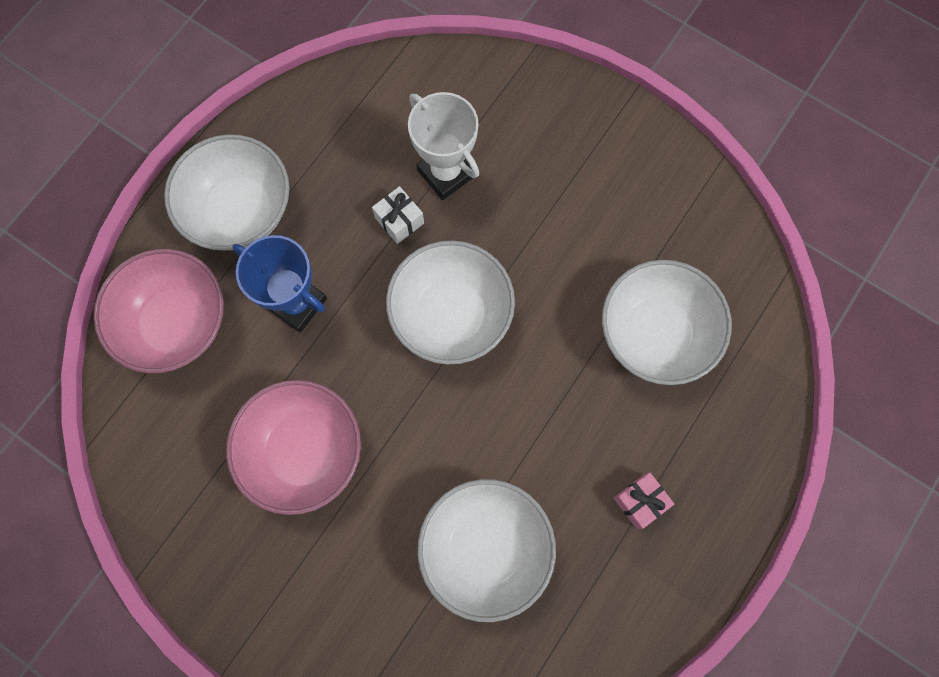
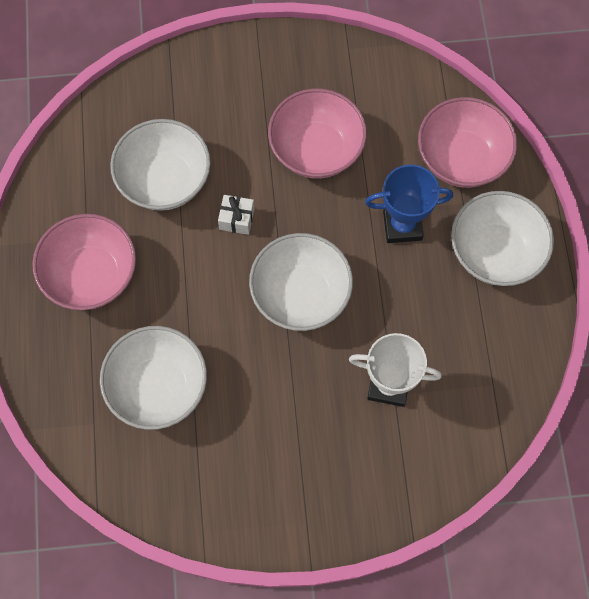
camera: 140 degrees right, 5 degrees down
(399, 220) = (389, 328): white gift -> white gift (237, 219)
(640, 501) = (91, 275): pink gift -> pink bowl

